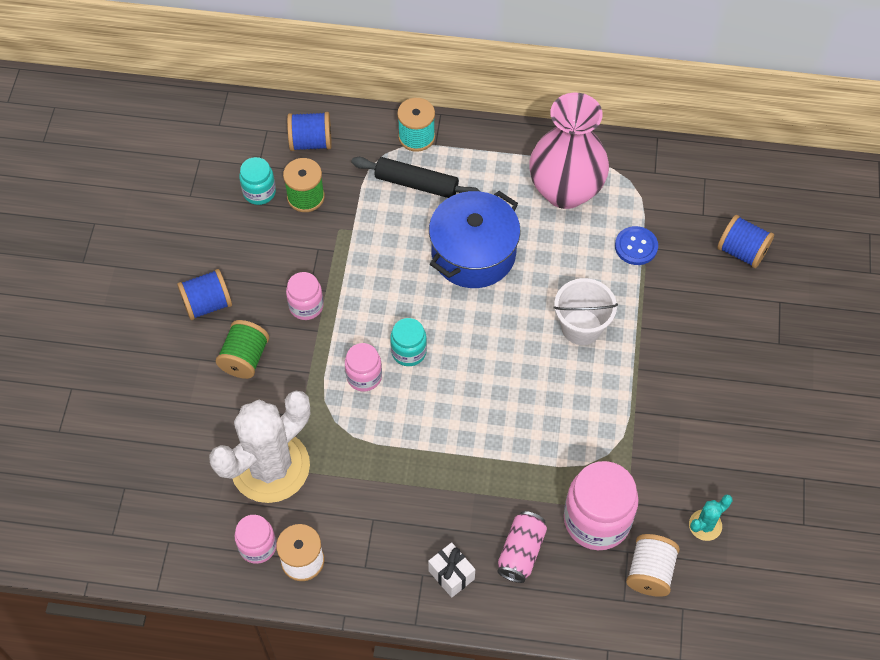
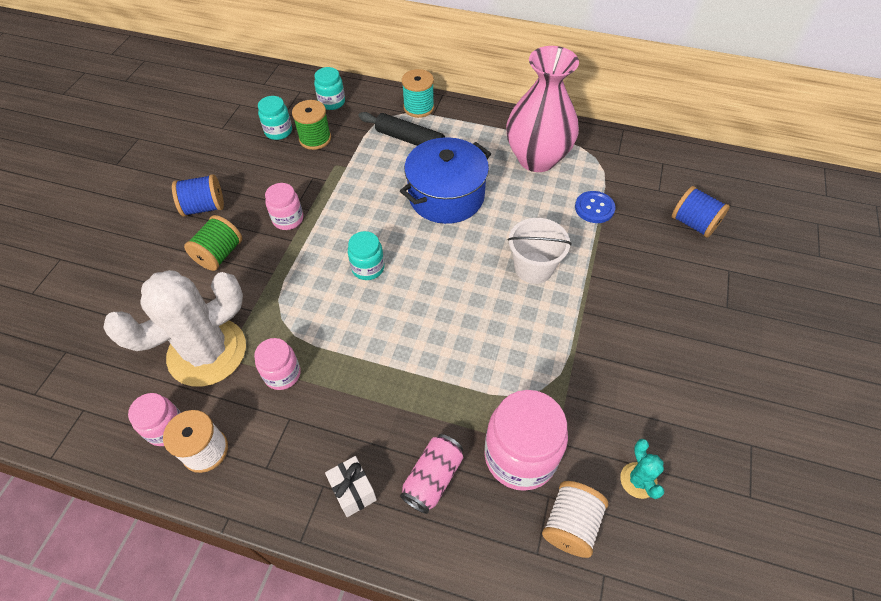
camera: 10 degrees right, 5 degrees down
(311, 142) = (332, 102): blue spool -> turquoise jar
(364, 376) = (321, 283): pink jar -> pink jar (282, 374)
(705, 525) = (638, 480): turquoise cactus -> turquoise cactus turned 75 degrees counterclockwise

